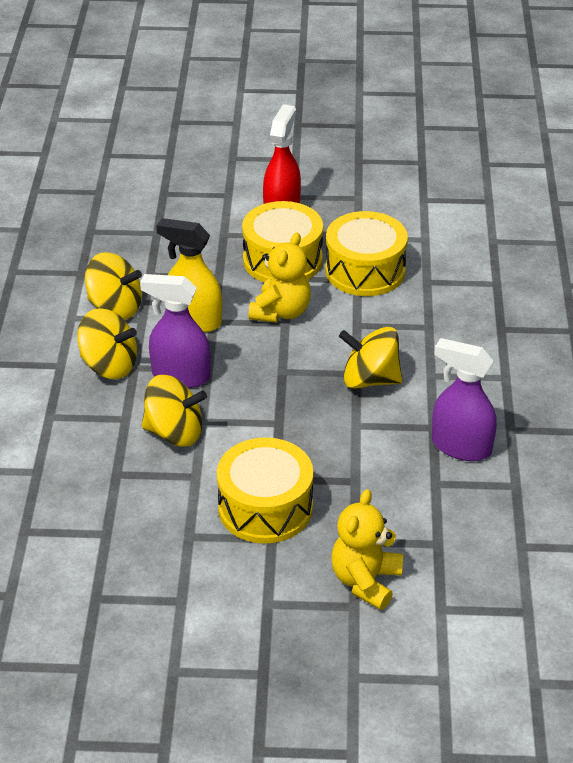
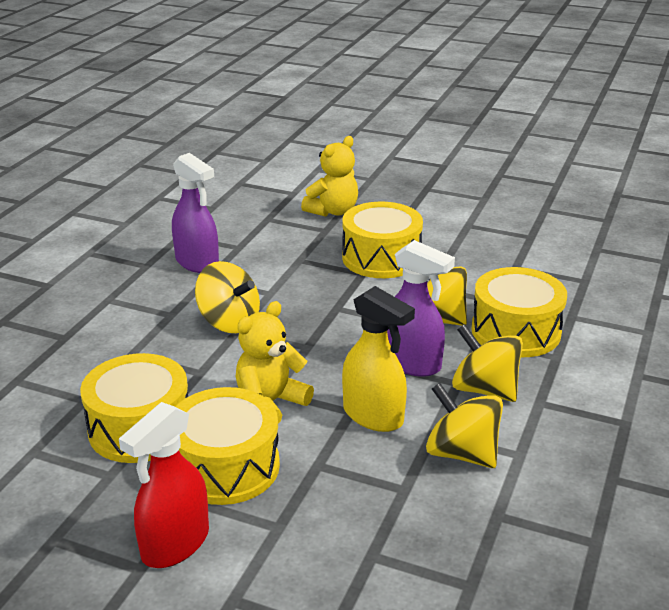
camera: 160 degrees left, 10 degrees down
(92, 436) = (515, 331): none -> yellow drum

